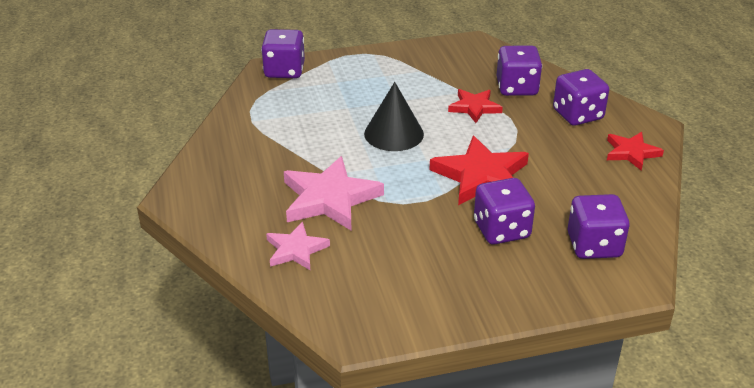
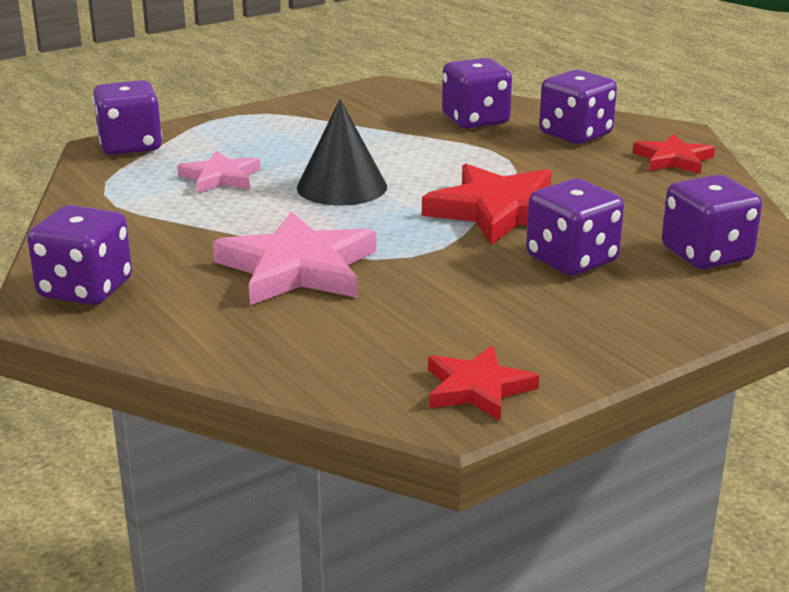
camera: 20 degrees left, 10 degrees down
(203, 188) = (85, 289): none -> purple dice
(296, 250) = (287, 333): pink star -> pink star (220, 177)
(474, 107) = (434, 146): red star -> red star (477, 388)

